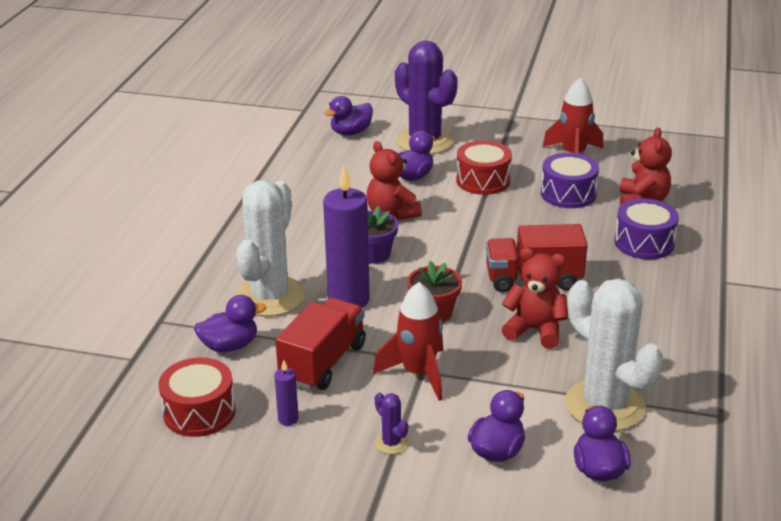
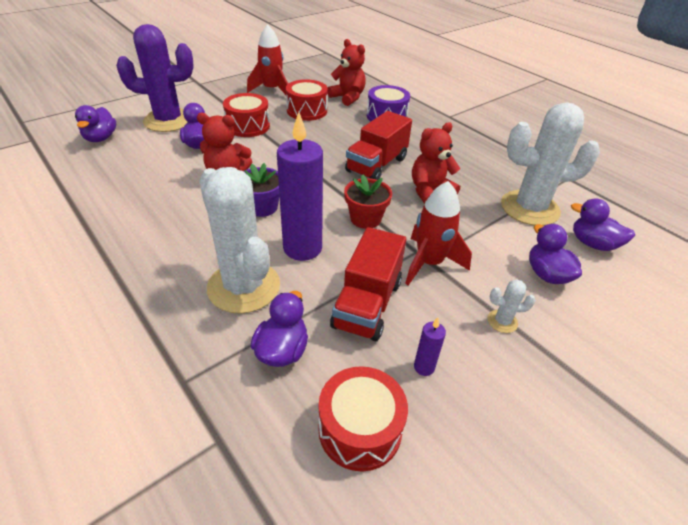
camera: 55 degrees left, 10 degrees up
(323, 362) = (367, 304): red truck -> red truck turned 135 degrees counterclockwise
(391, 443) = (502, 321): purple cactus -> white cactus
(568, 194) = (307, 111): purple drum -> red drum

